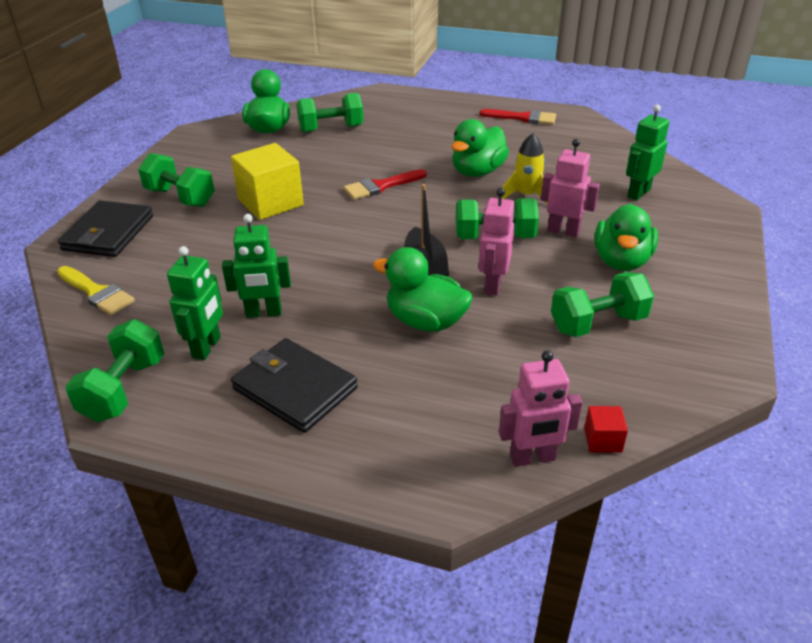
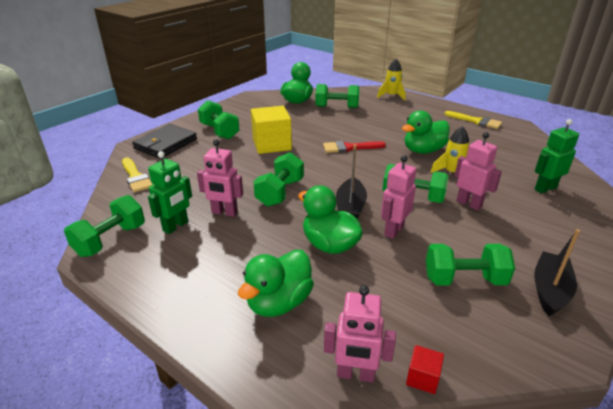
camera: 20 degrees right, 5 degrees down
(263, 313) = (224, 212): green robot -> pink robot
(295, 388) = (213, 268): black wallet -> none
(323, 268) = (280, 192): none -> green dumbbell
(398, 99) = (391, 96): none -> yellow rocket
(523, 118) = (476, 121): red brush -> yellow brush
(621, 261) = (507, 236): green duck -> green duck (279, 302)
(688, 312) = (550, 290): none -> black boat

